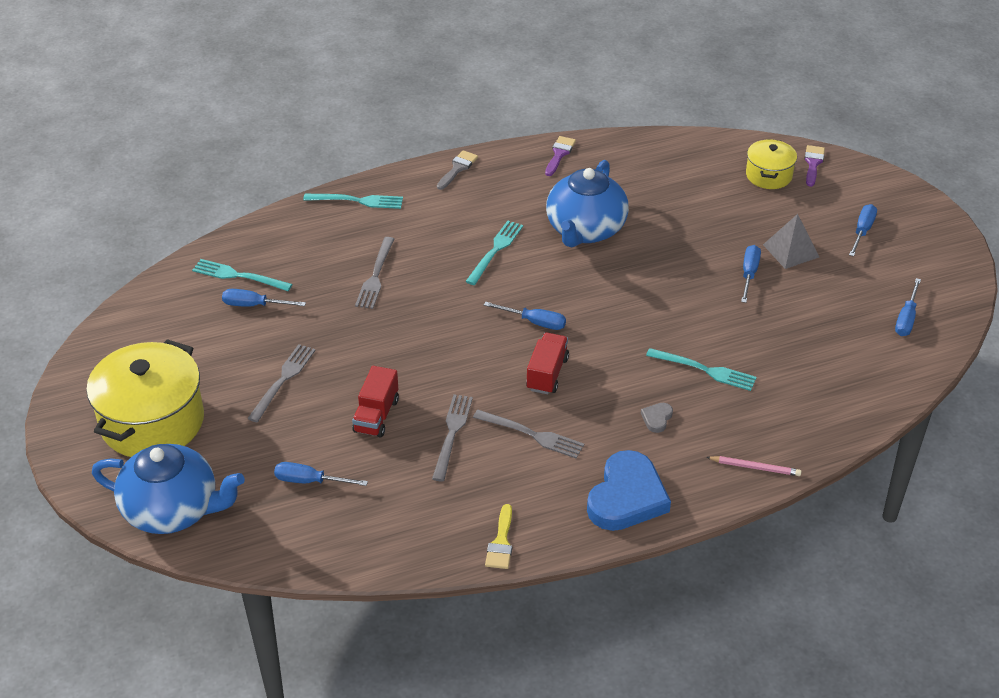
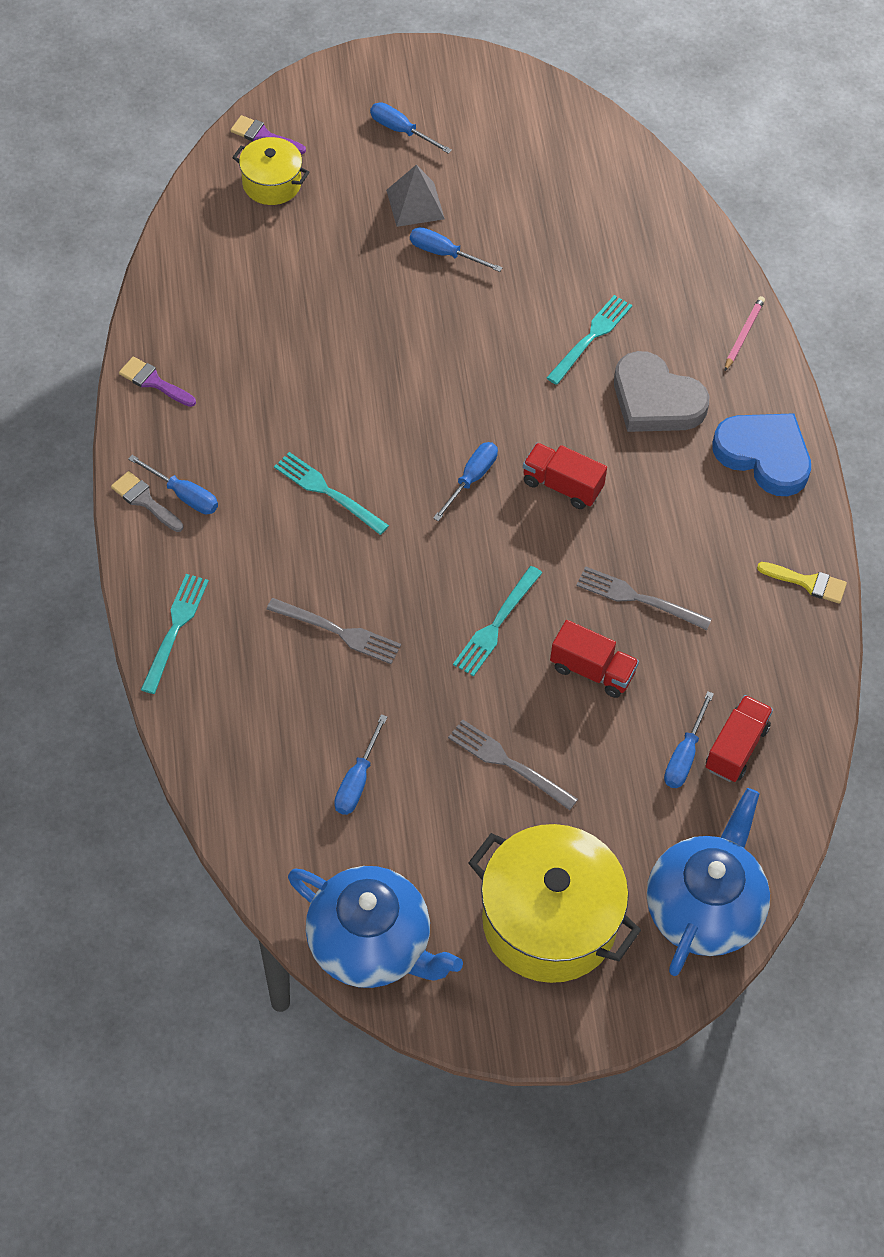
camera: 80 degrees left, 15 degrees up
(237, 276) = (291, 794): turquoise fork -> turquoise fork (496, 625)
(323, 513) = (736, 748): none -> red truck
(533, 435) = (656, 520): grey fork -> none
(585, 230) = (317, 390): blue teapot -> blue teapot (371, 944)
(657, 418) = (655, 400): grey heart -> grey heart, size x2.45
(906, 318) = (554, 141): blue screwdriver -> blue screwdriver (184, 495)

